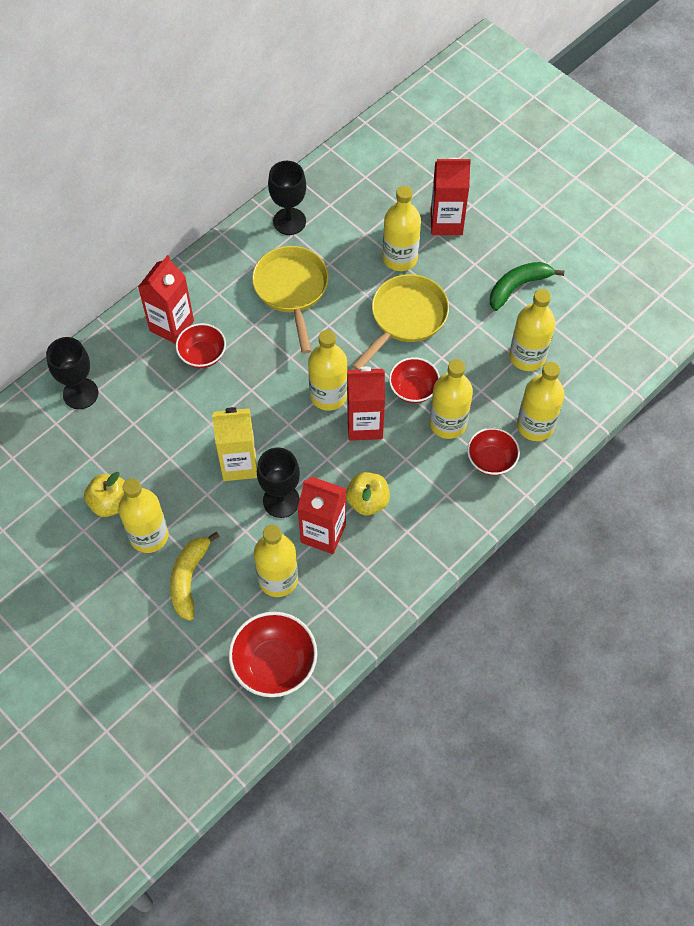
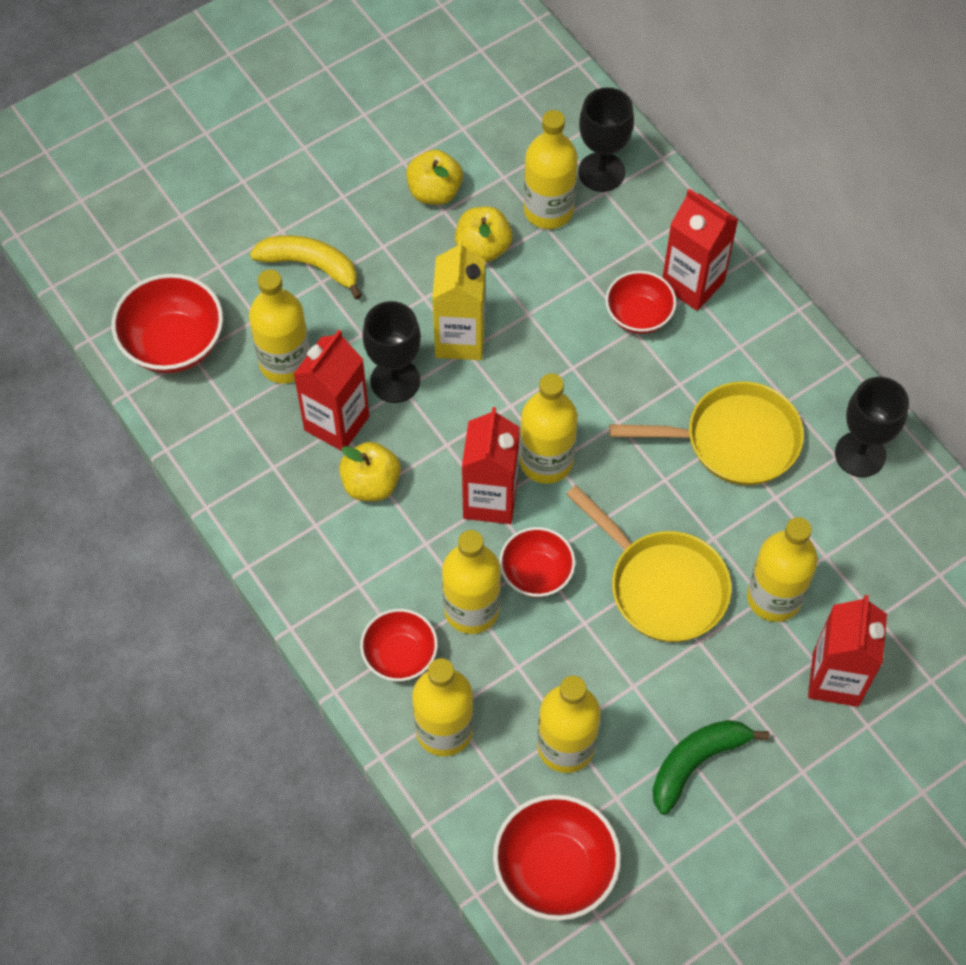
camera: 100 degrees right, 0 degrees up
(149, 535) = (379, 229): yellow bottle -> yellow bottle (548, 210)
(157, 461) = (483, 248): none -> yellow apple
(518, 287) = (697, 762): green banana -> green banana turned 105 degrees counterclockwise
(606, 352) = (555, 869): none -> red bowl

